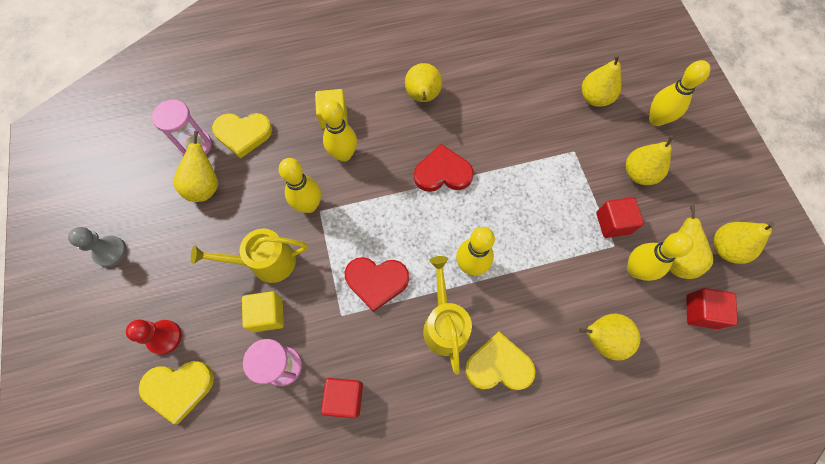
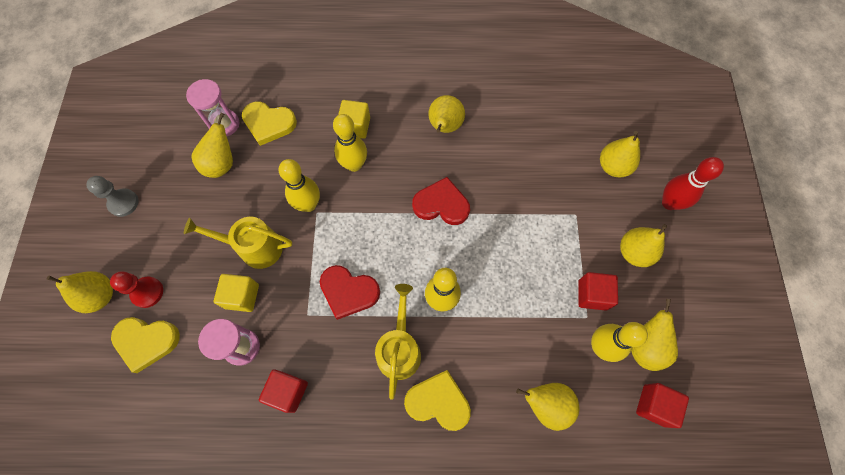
camera: 15 degrees right, 0 degrees up
(656, 119) = (669, 203): yellow bowling pin -> red bowling pin
(725, 248) = (700, 349): yellow pear -> yellow pear (100, 296)

